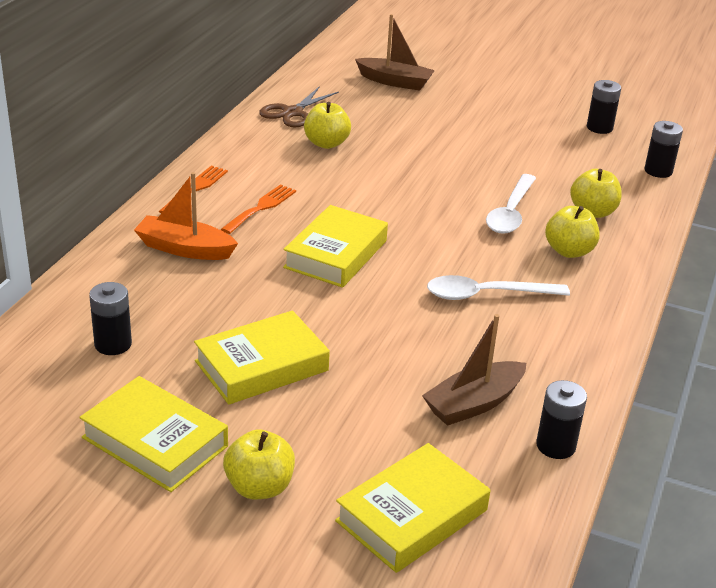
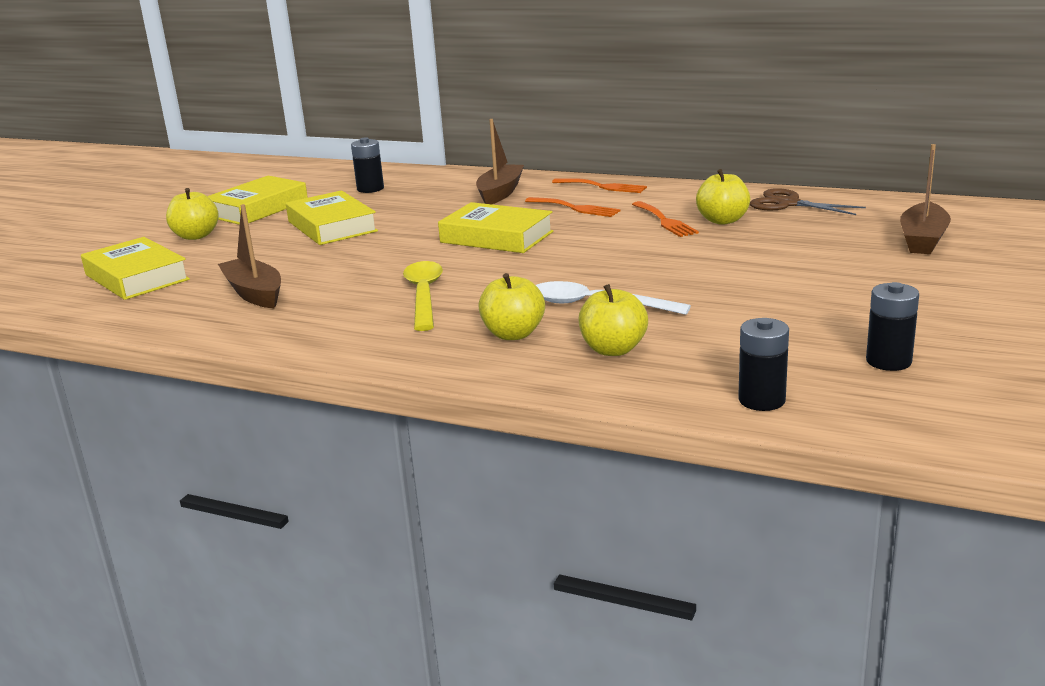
camera: 95 degrees right, 10 degrees down
(185, 249) = (500, 193): orange boat -> brown boat
(318, 168) = (665, 221): none -> orange fork
(486, 295) = (424, 295): white spoon -> yellow spoon
(555, 446) = (182, 324): black battery -> none

